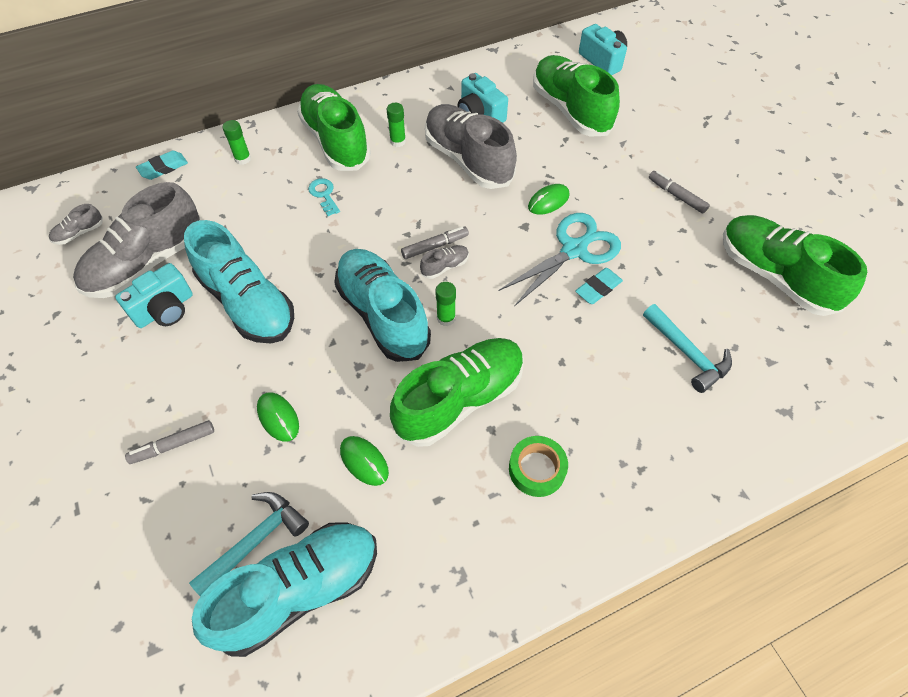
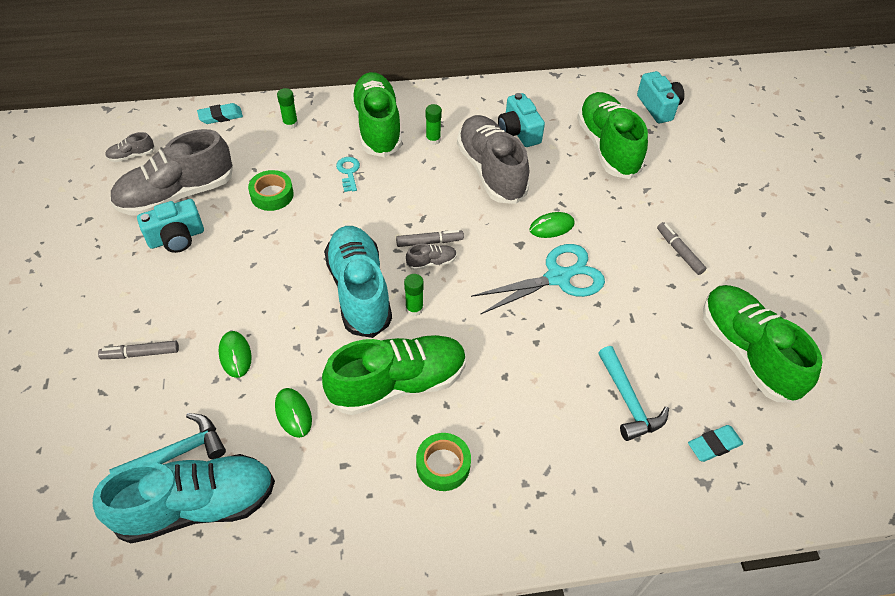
camera: 15 degrees right, 5 degrees down
(248, 303) = (247, 250): turquoise shoe -> none
(252, 238) = (272, 195): none -> green tape
(598, 288) = (566, 319): turquoise eraser -> turquoise eraser (714, 445)

